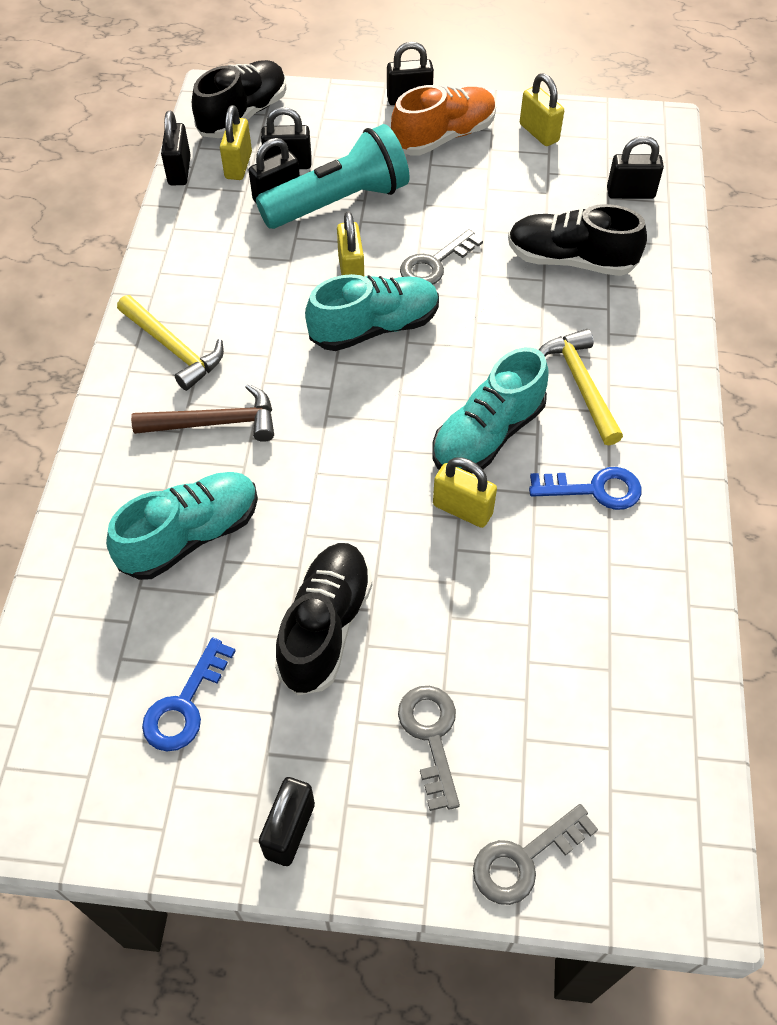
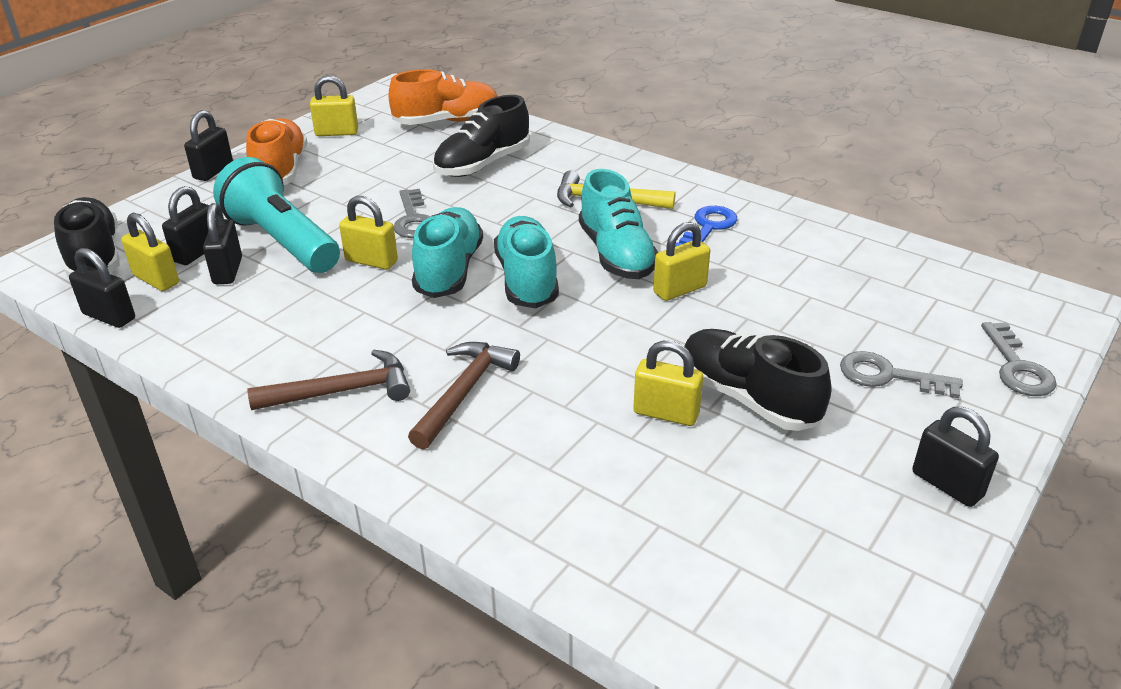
camera: 60 degrees left, 20 degrees down
(173, 348) = (342, 391): yellow hammer -> brown hammer
(185, 704) = (781, 513): blue key -> none
(191, 536) = (587, 450): turquoise shoe -> turquoise shoe (527, 279)
(268, 572) = (666, 413): none -> yellow padlock
(339, 202) = (282, 241): turquoise flashlight -> turquoise flashlight turned 45 degrees counterclockwise
(630, 193) = (447, 121): black padlock -> orange shoe

